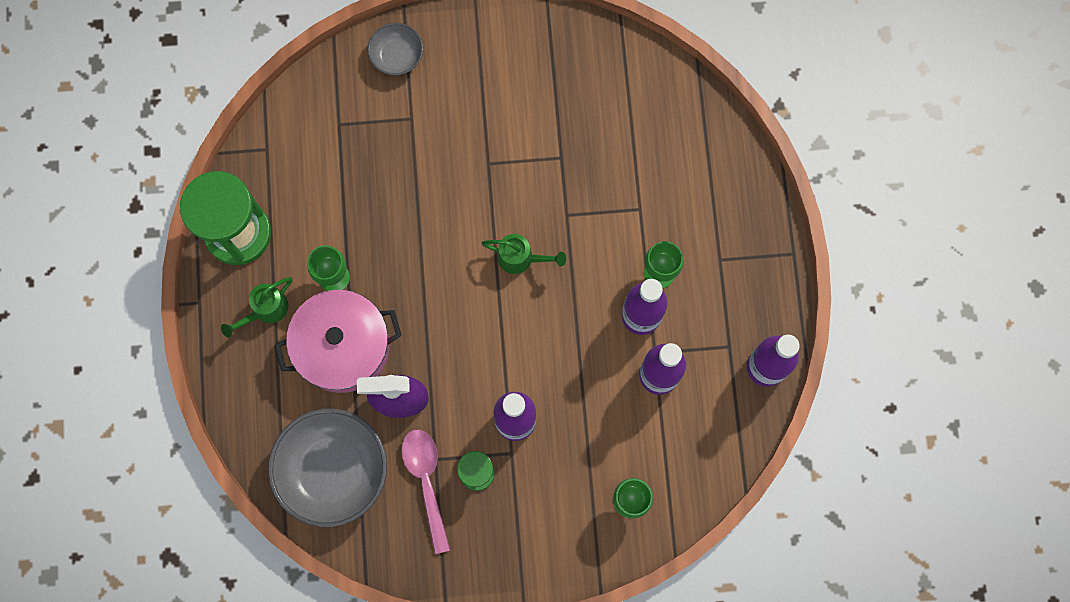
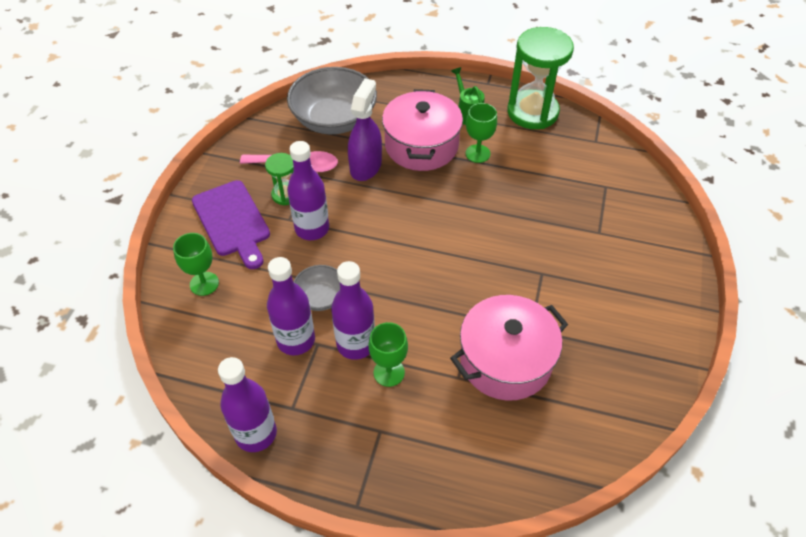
camera: 110 degrees right, 25 degrees down
(397, 56) = (661, 238): grey bowl -> grey bowl (320, 297)
(520, 258) = (446, 271): green watering can -> none
(537, 515) = (232, 221): none -> purple cutting board
(605, 172) = (505, 360): none -> pink pot

